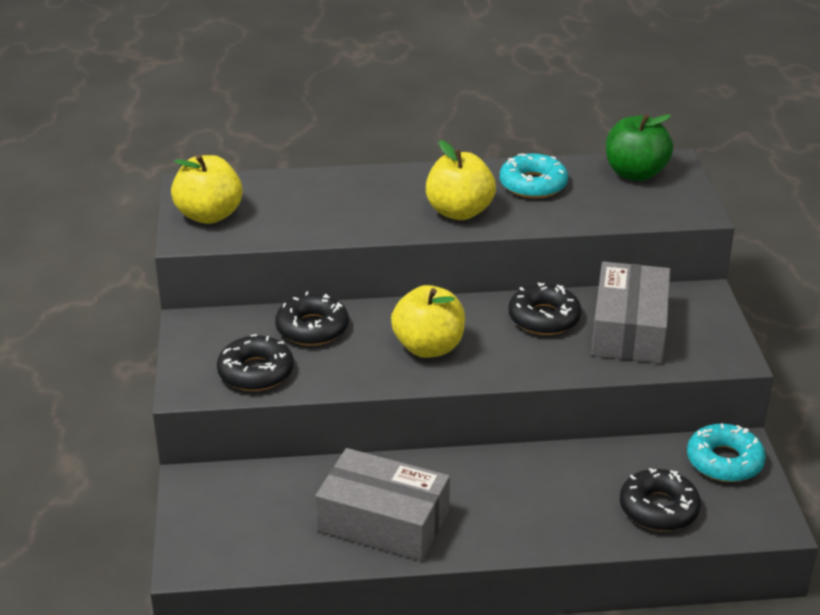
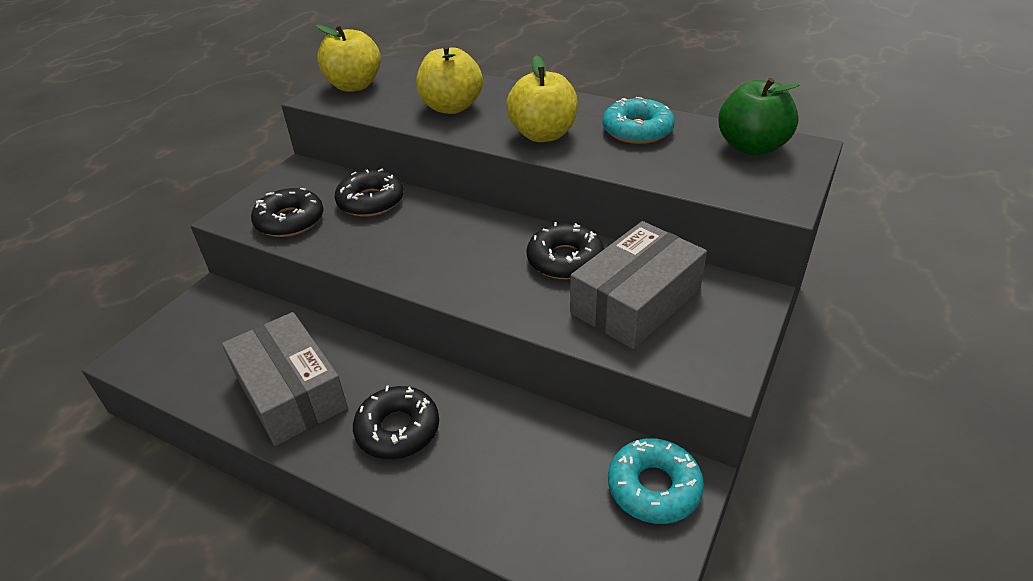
camera: 35 degrees right, 5 degrees up
(428, 347) = (437, 249): yellow apple -> yellow apple (451, 107)
(658, 508) = (533, 506): black donut -> black donut (398, 429)

